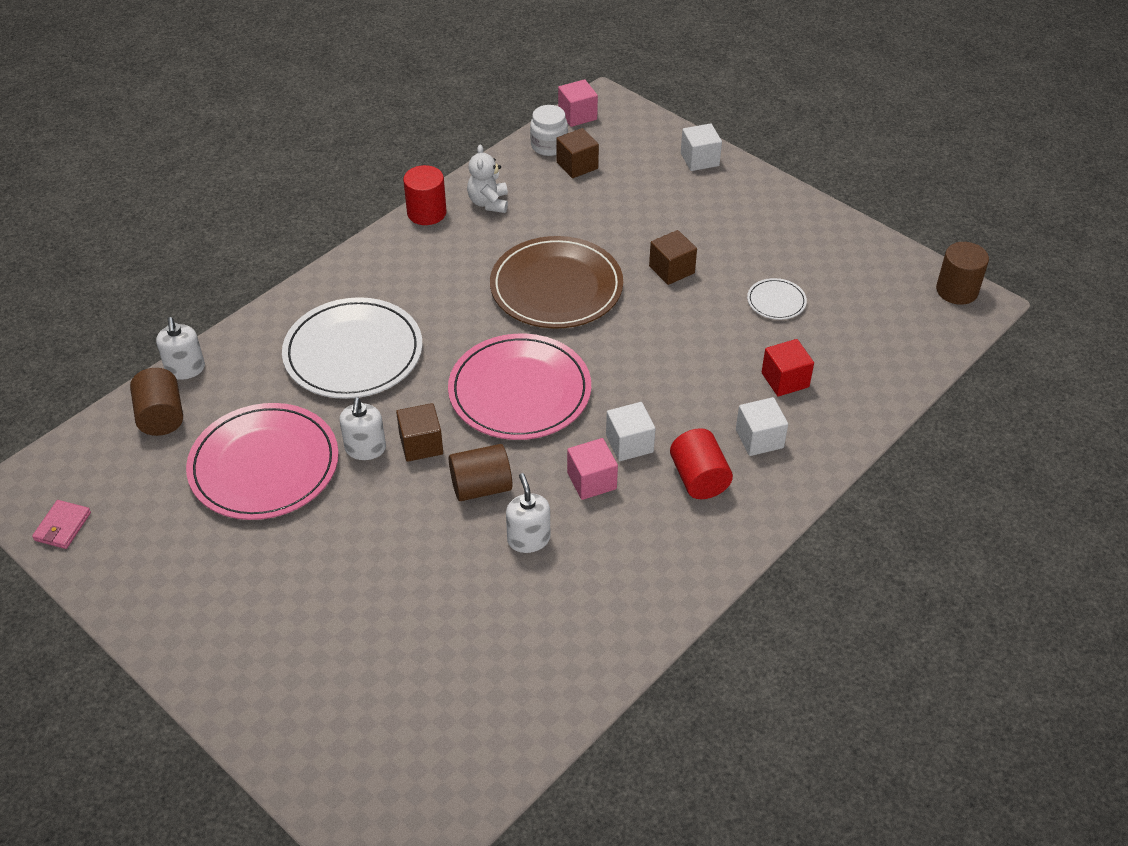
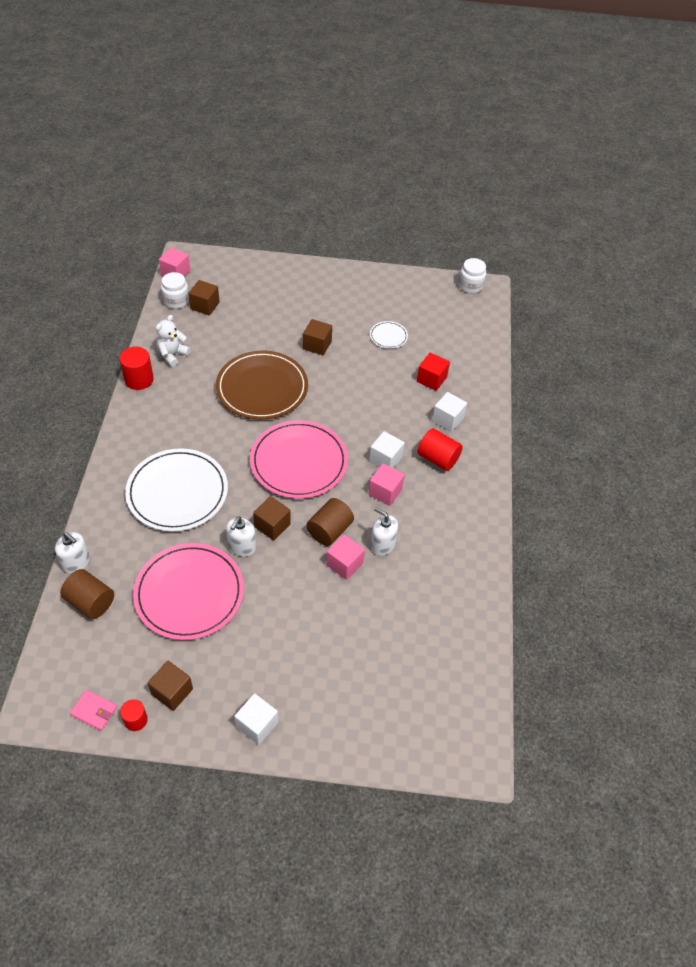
camera: 40 degrees left, 5 degrees up
(63, 526) = (94, 711): pink wallet -> pink wallet turned 45 degrees counterclockwise
(90, 561) = (136, 720): none -> red cylinder
(151, 555) = (172, 691): none -> brown cube
(365, 449) = (242, 547): white soap dispenser -> white soap dispenser turned 60 degrees clockwise
(462, 534) = (344, 564): none -> pink cube
(488, 203) = (172, 355): white teddy bear -> white teddy bear turned 75 degrees clockwise
(699, 159) = (273, 270): white cube -> white cube (257, 724)
(957, 290) = (470, 286): brown cylinder -> white jar

